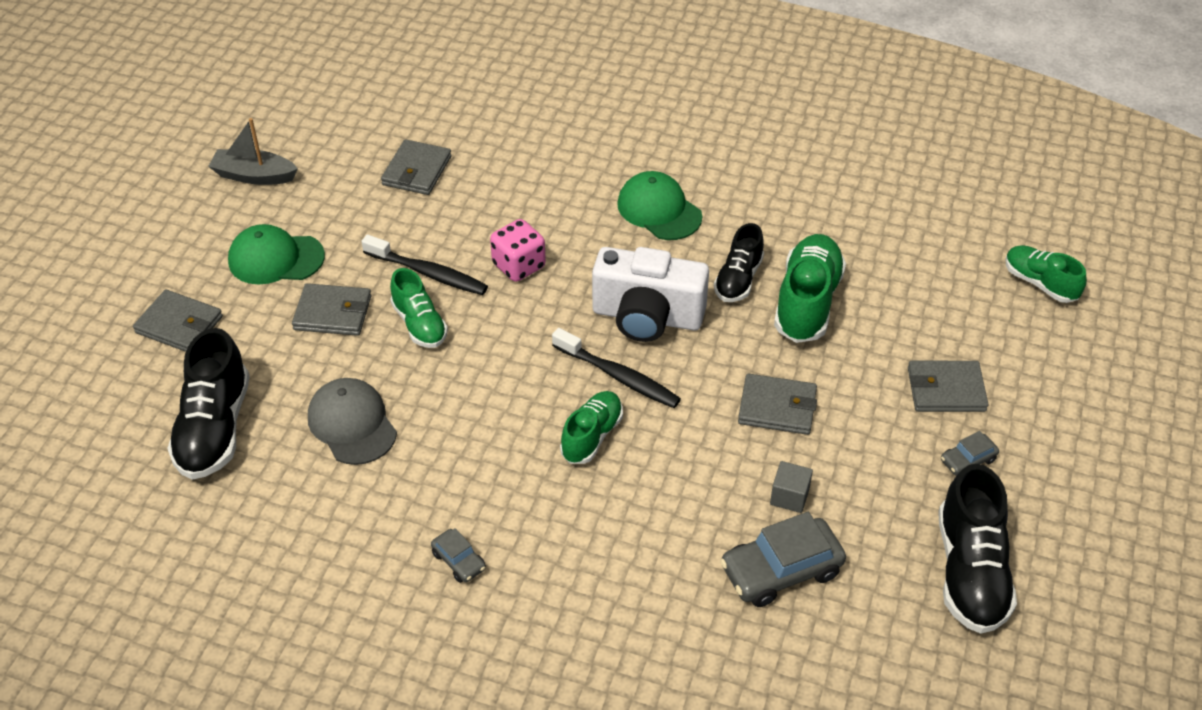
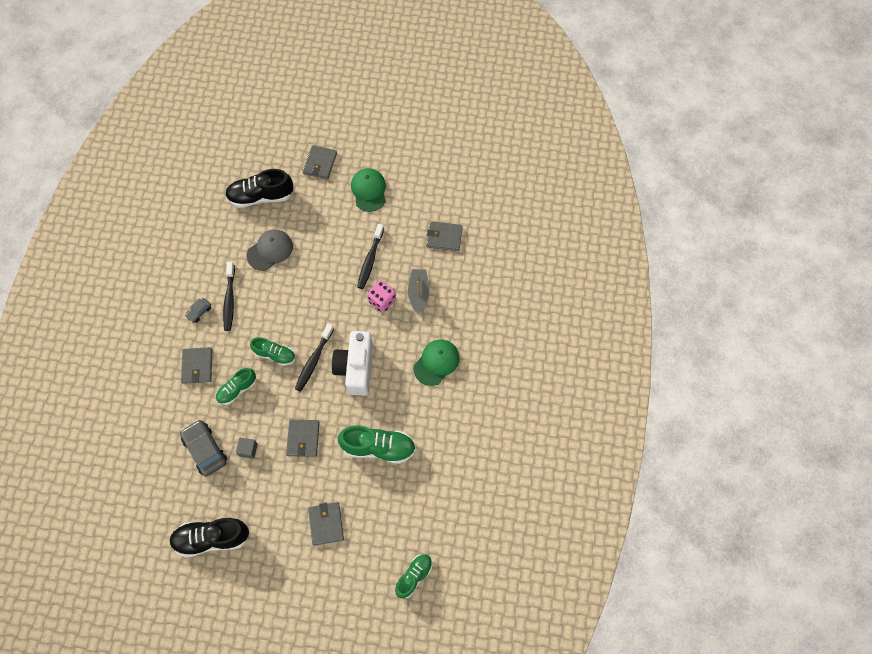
camera: 80 degrees right, 20 degrees up
(254, 176) = (425, 164): grey boat -> grey boat (418, 293)
(333, 313) = (337, 224): grey wallet -> grey wallet (197, 366)
(419, 324) = (335, 264): green shoe -> green shoe (237, 389)
(446, 503) = (229, 300): none -> black toothbrush
(738, 279) = (390, 410): black shoe -> none
(968, 460) = (280, 536): grey car -> none

